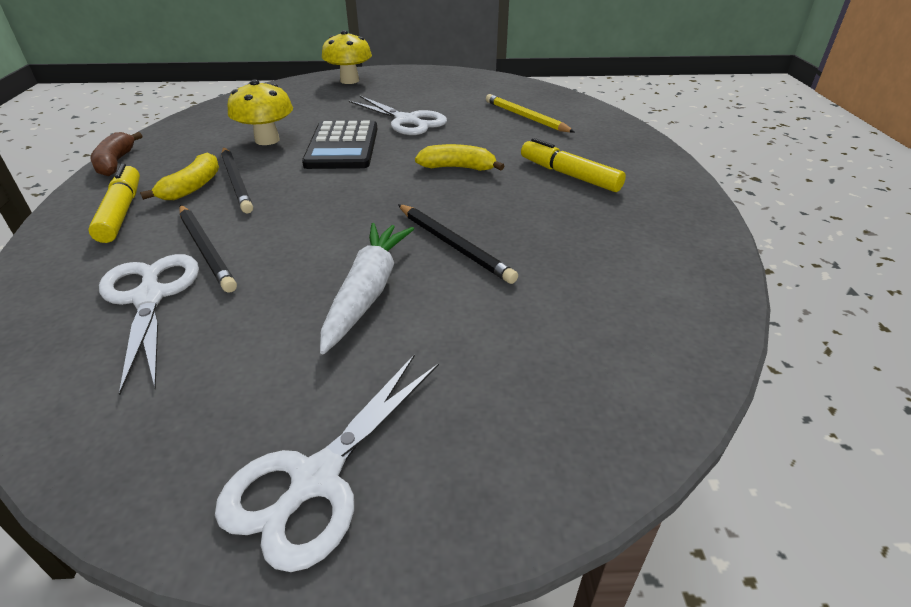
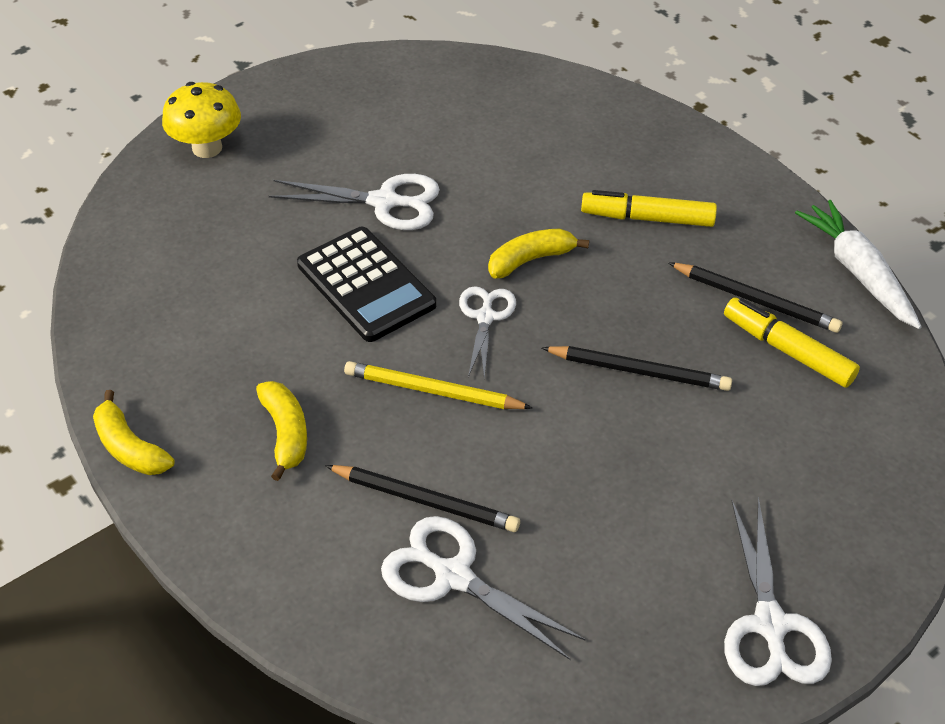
camera: 35 degrees left, 10 degrees up
(116, 162) = (129, 447): brown banana -> yellow banana
(122, 212) = (262, 507): yellow marker -> yellow marker (787, 350)
(236, 182) = (323, 401): black pencil -> black pencil (755, 300)
(267, 140) = (261, 317): yellow mushroom -> none
(368, 291) = (627, 462): white carrot -> white carrot (858, 272)
(389, 182) = (485, 317): none -> white scissors
(526, 117) = (512, 133): yellow pencil -> yellow pencil (433, 391)

